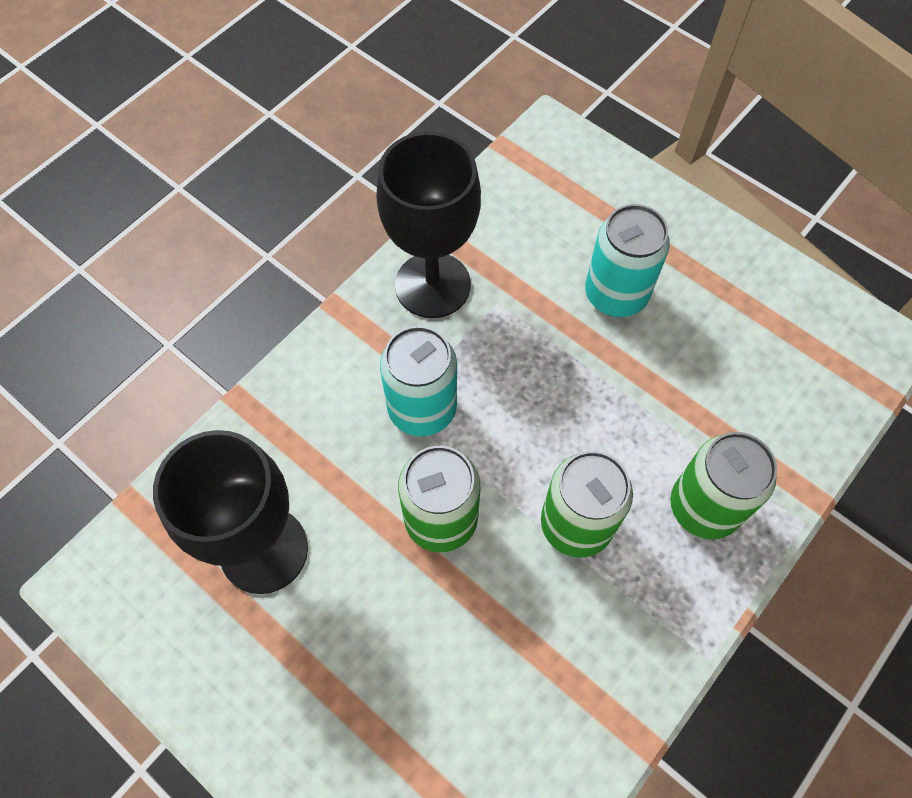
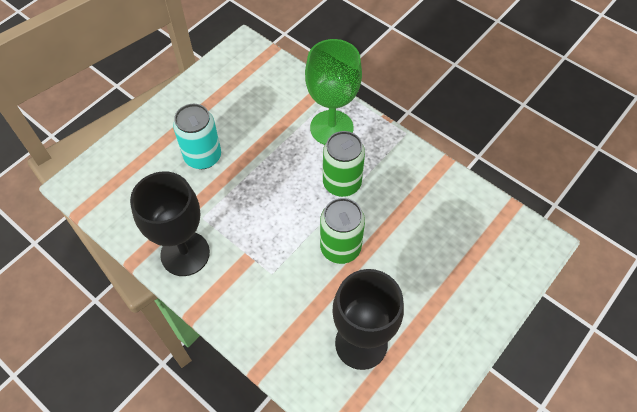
camera: 90 degrees left, 5 degrees down
(422, 409) = (272, 258): turquoise can -> none
(704, 507) = (331, 128): green can -> green goblet

